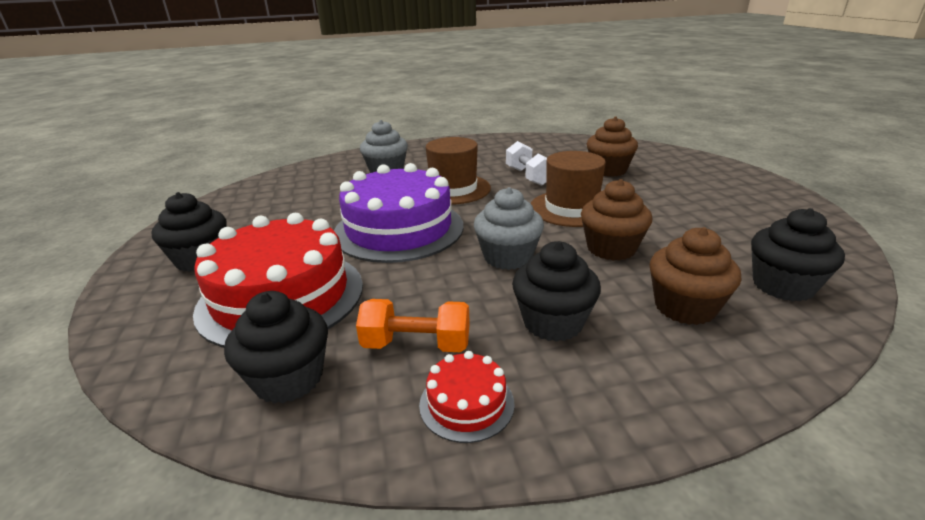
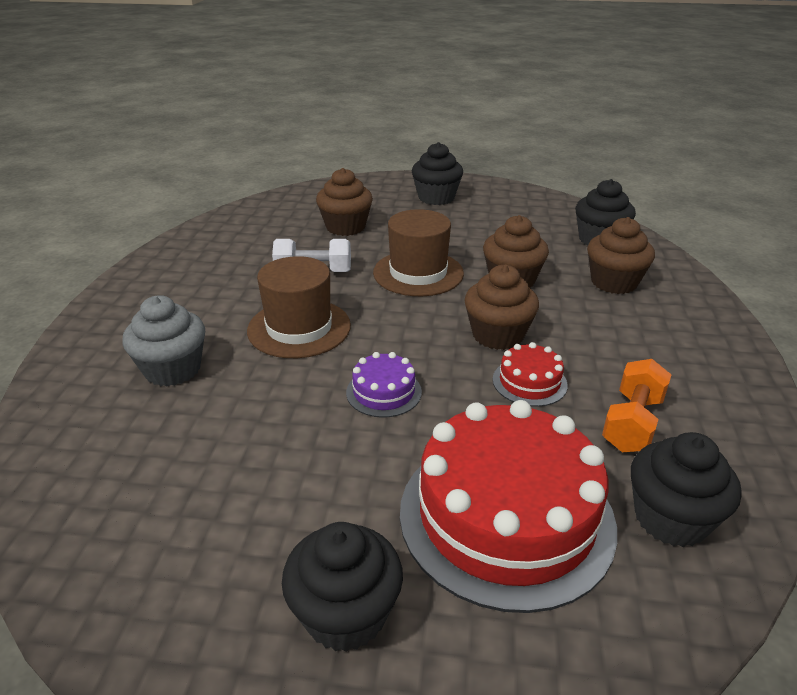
camera: 70 degrees left, 5 degrees up
(399, 229) = (384, 392): purple cake -> purple cake, size x0.44
(466, 403) = (714, 411): red cake -> red cake (529, 382)
(508, 257) = (498, 335): grey cupcake -> brown cupcake
(553, 322) = (617, 343): black cupcake -> black cupcake (436, 198)

